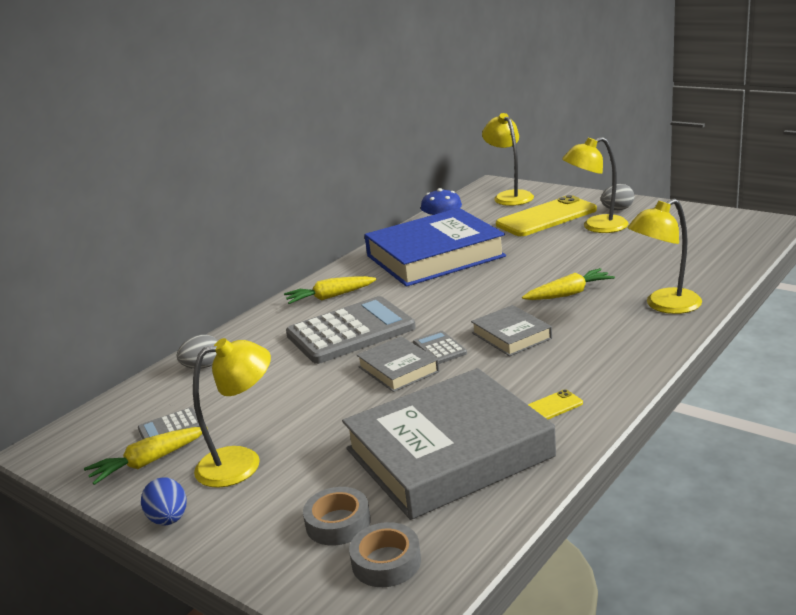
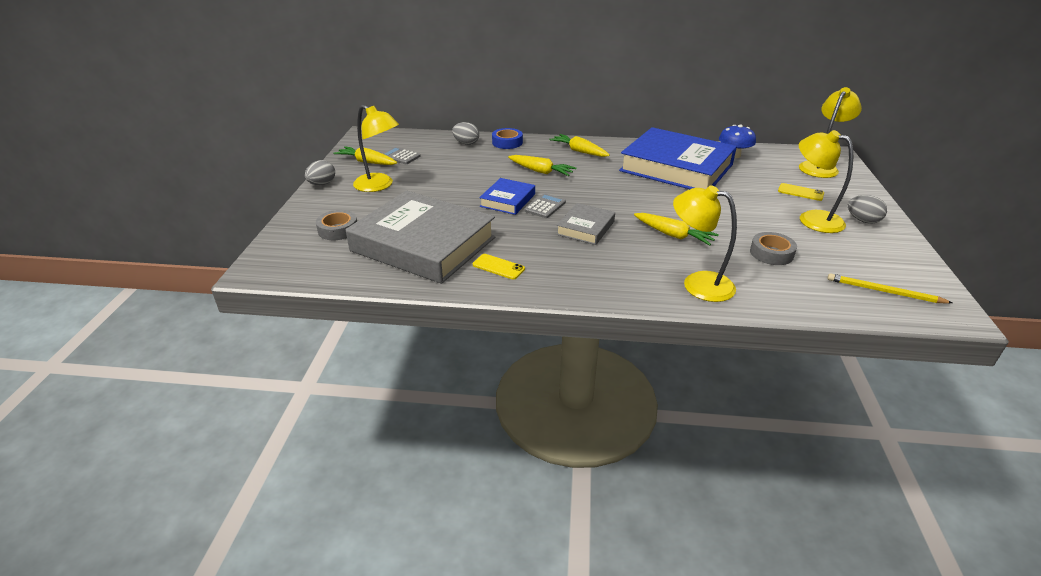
camera: 55 degrees right, 10 degrees up
(169, 519) = (322, 184): blue egg -> grey egg
(242, 337) = (507, 142): none -> blue tape
(351, 332) = (541, 171): grey calculator -> yellow carrot
(386, 562) = (309, 254): grey tape -> grey tape (771, 253)
(398, 369) = (508, 200): grey book -> blue book
(546, 217) = (800, 192): yellow phone -> yellow phone, size x0.45
(729, 236) = (884, 291): none -> yellow pencil

